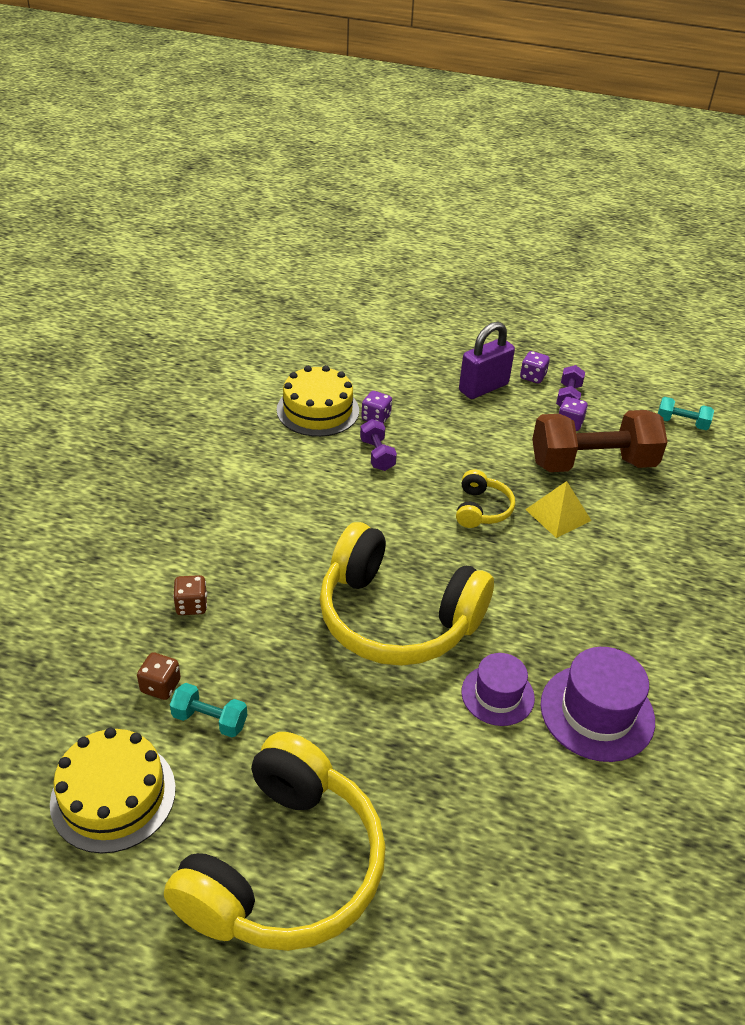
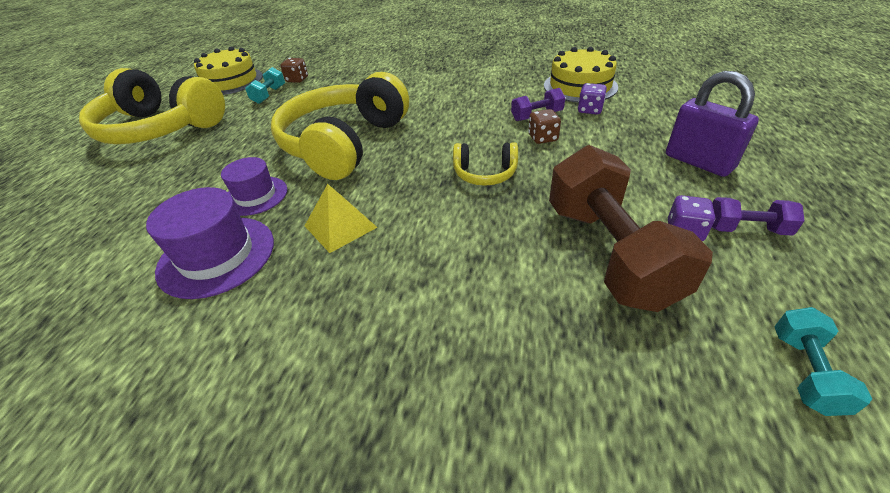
camera: 90 degrees right, 0 degrees up
(191, 605) = (357, 77): brown dice -> brown dice (542, 138)
(532, 377) = (763, 197): purple dice -> none
(558, 515) = (495, 225): yellow pyramid -> yellow pyramid (340, 226)

